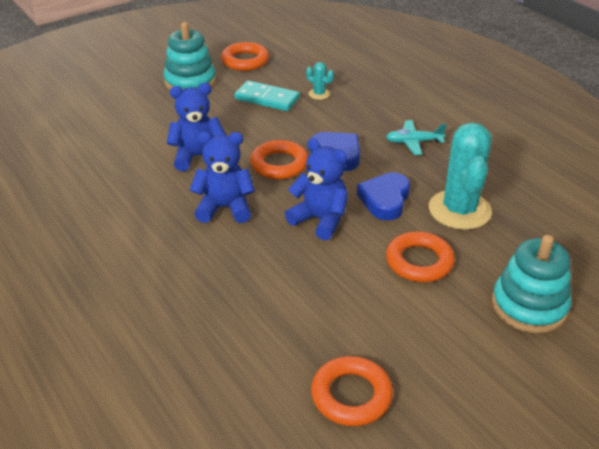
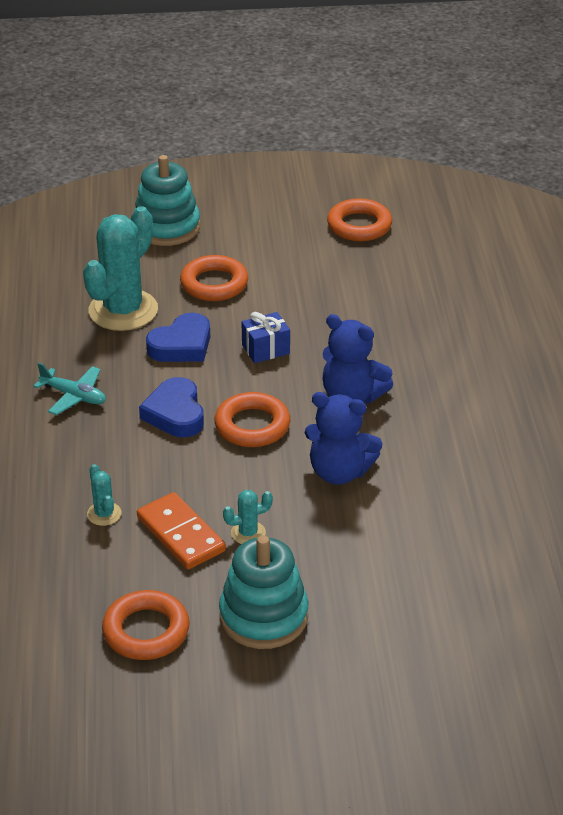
camera: 150 degrees left, 0 degrees up
(229, 110) = (248, 533): none -> turquoise cactus
(267, 98) = (180, 534): turquoise domino -> orange domino
(320, 220) = (265, 349): blue teddy bear -> blue gift

